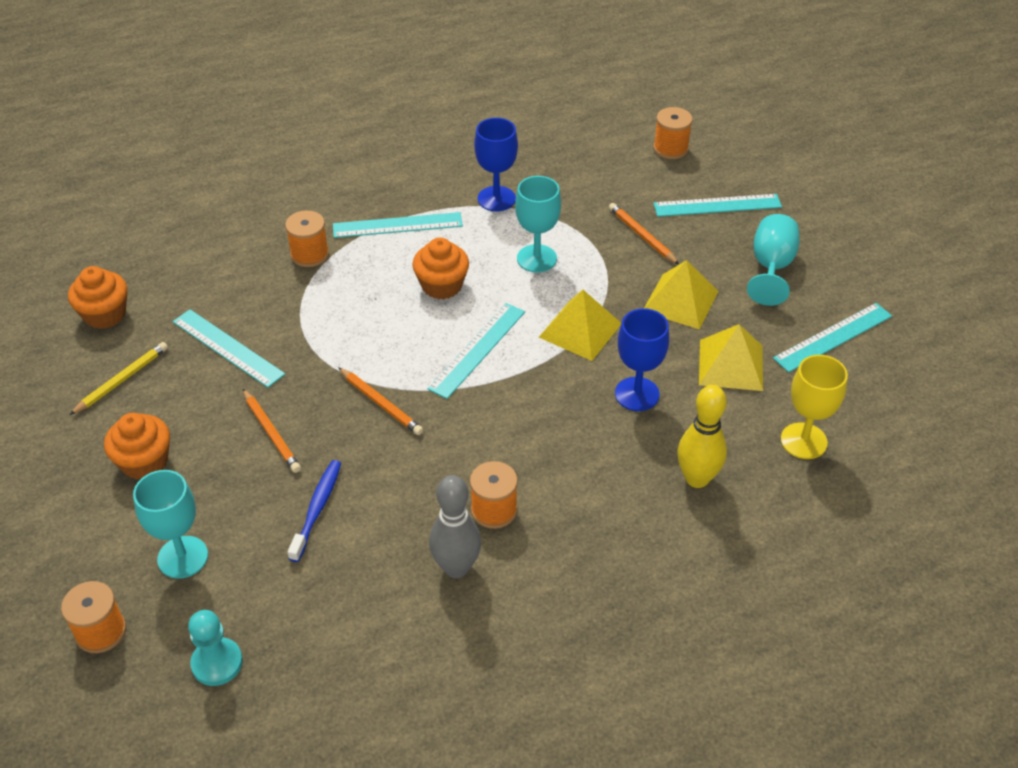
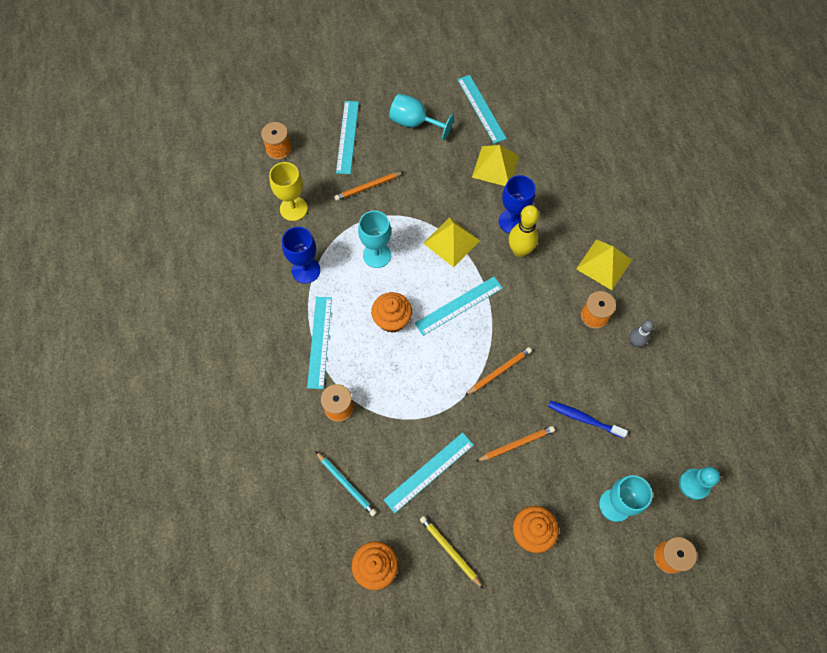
camera: 80 degrees left, 20 degrees up
(209, 275) = (346, 484): none -> turquoise pencil
(456, 567) = (634, 342): grey bowling pin -> grey bowling pin, size x0.61
(477, 349) = (459, 306): turquoise ruler -> turquoise ruler turned 75 degrees counterclockwise
(680, 301) = (435, 179): yellow pyramid -> yellow pyramid (604, 264)
(697, 478) = (581, 205): yellow bowling pin -> yellow bowling pin (519, 251)
(803, 441) = (560, 146): yellow goblet -> yellow goblet (293, 209)

